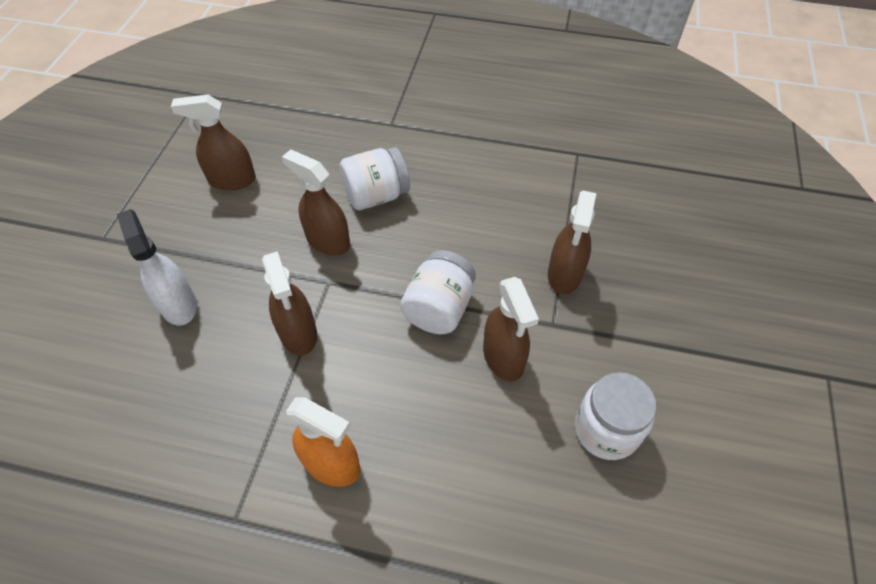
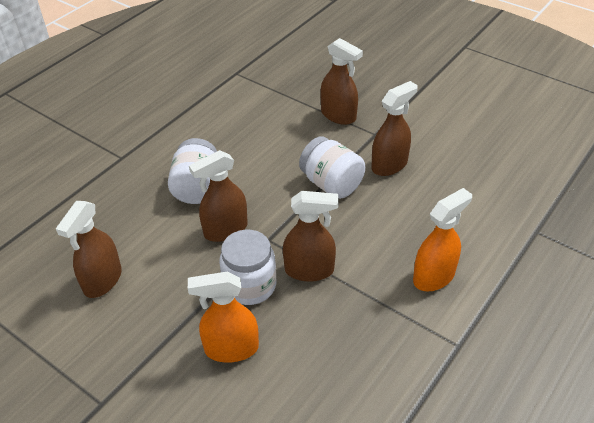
camera: 65 degrees left, 10 degrees down
(178, 305) = (231, 348): white spray bottle -> orange spray bottle
(503, 358) = (389, 165): brown spray bottle -> brown spray bottle turned 45 degrees counterclockwise
(606, 430) = (462, 138): white jar -> white jar (250, 285)

